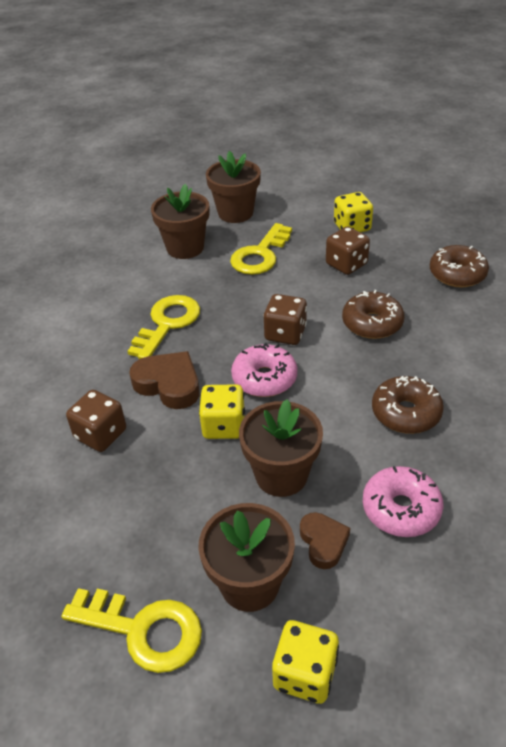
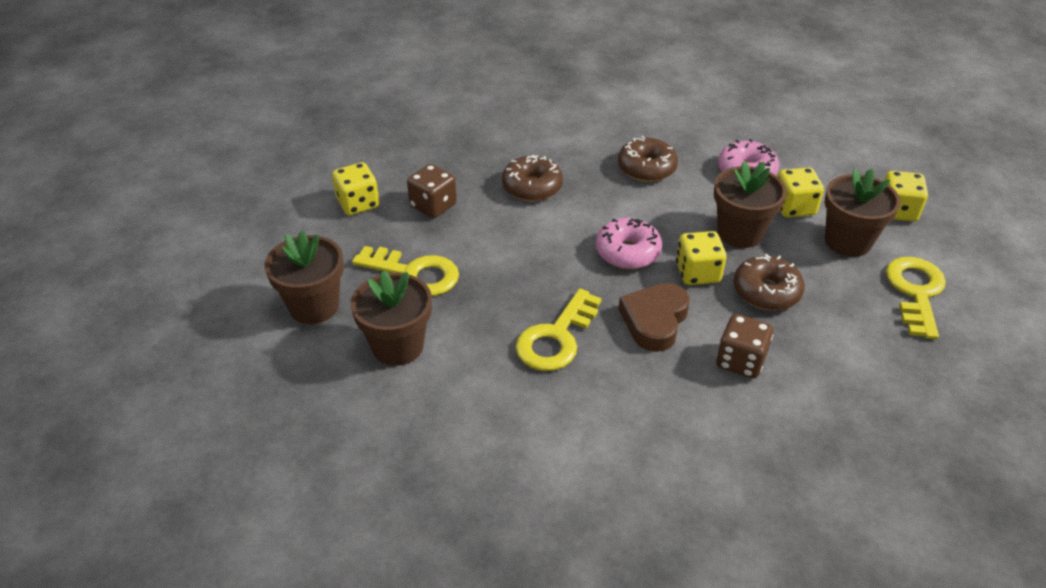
camera: 100 degrees left, 0 degrees up
(167, 323) = (556, 338): yellow key -> yellow key turned 75 degrees counterclockwise
(285, 333) = (557, 243): brown dice -> none
(323, 542) = (794, 207): brown heart -> yellow dice
(457, 274) = (448, 136): brown donut -> brown donut (766, 292)

